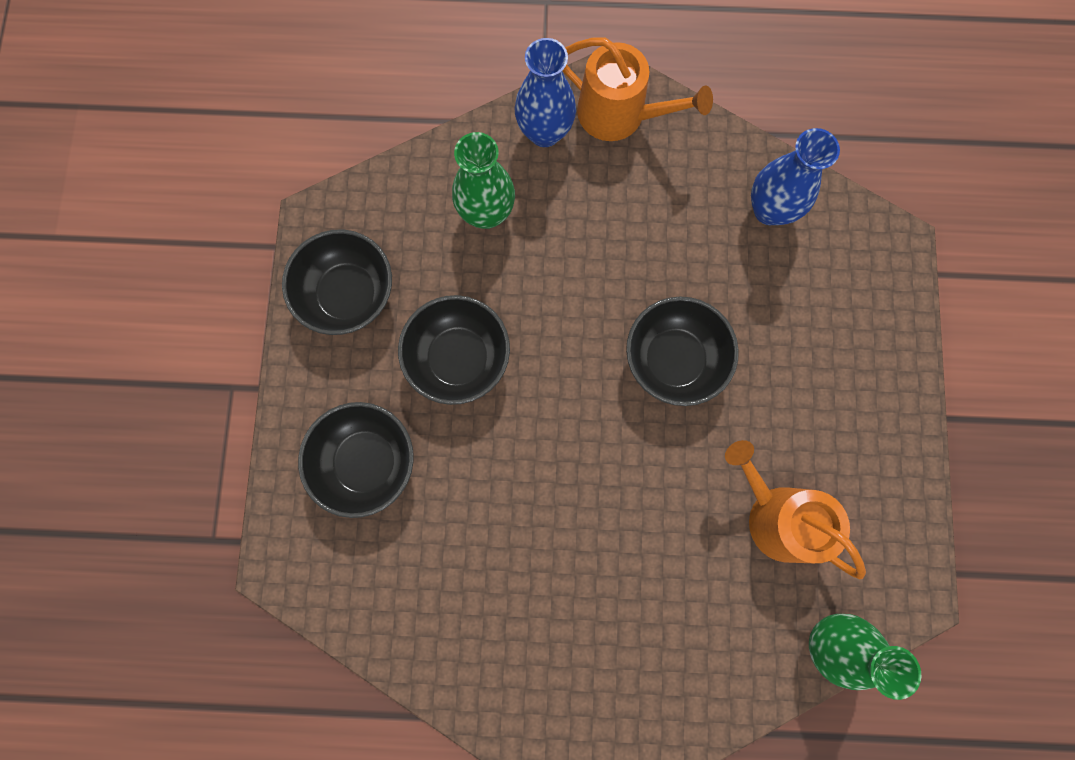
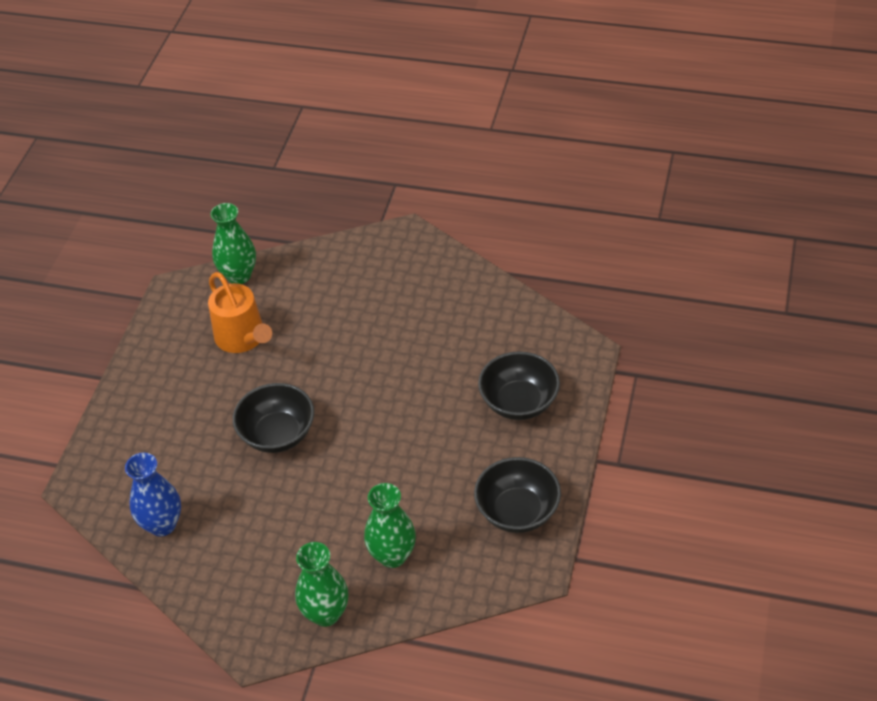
camera: 165 degrees left, 30 degrees down
(458, 358) = (438, 456): black bowl -> none
(544, 132) = (326, 613): blue vase -> green vase
(619, 114) = (256, 618): orange watering can -> none

